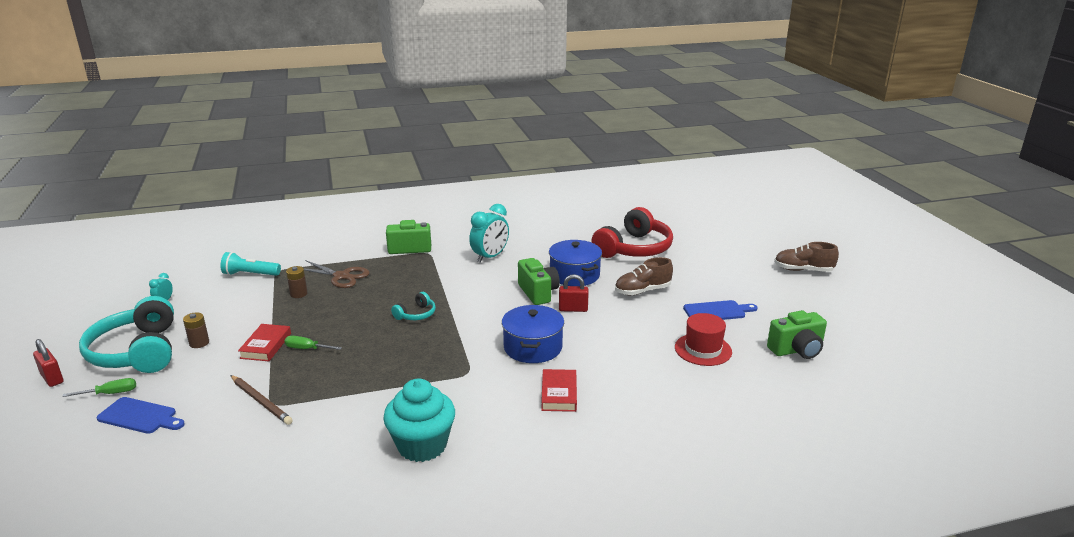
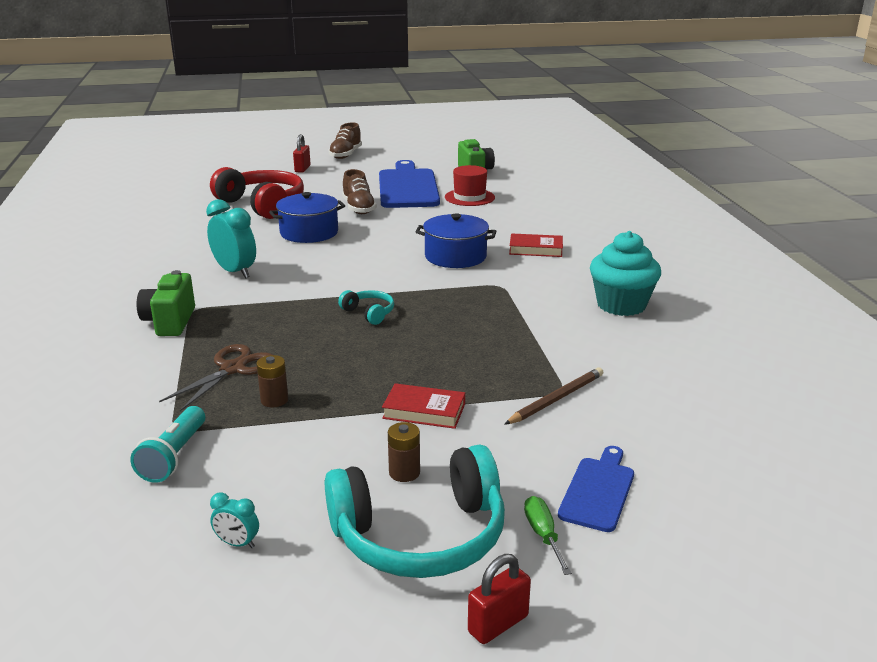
camera: 85 degrees left, 0 degrees up
(307, 349) = (437, 379): green screwdriver -> none
(538, 293) = (342, 250): green camera -> none
(573, 309) = (384, 237): red padlock -> red padlock (302, 169)
(717, 311) = (407, 187): blue cutting board -> blue cutting board, size x1.97

